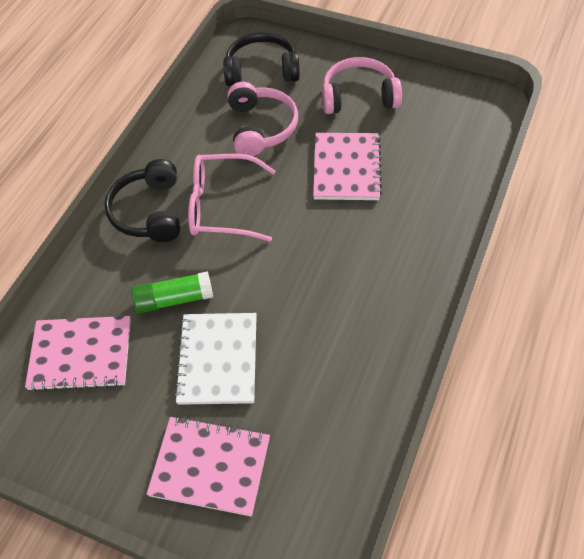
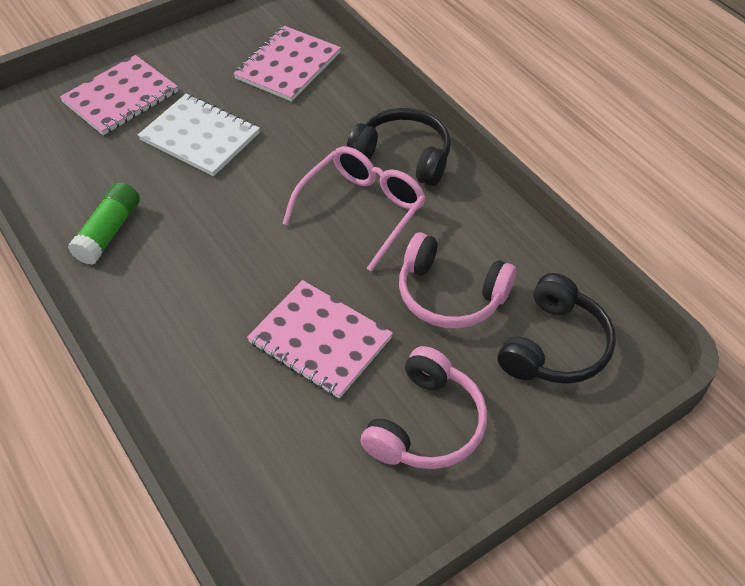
camera: 120 degrees right, 5 degrees down
(174, 299) = (286, 135): green glue stick -> green glue stick (109, 232)

